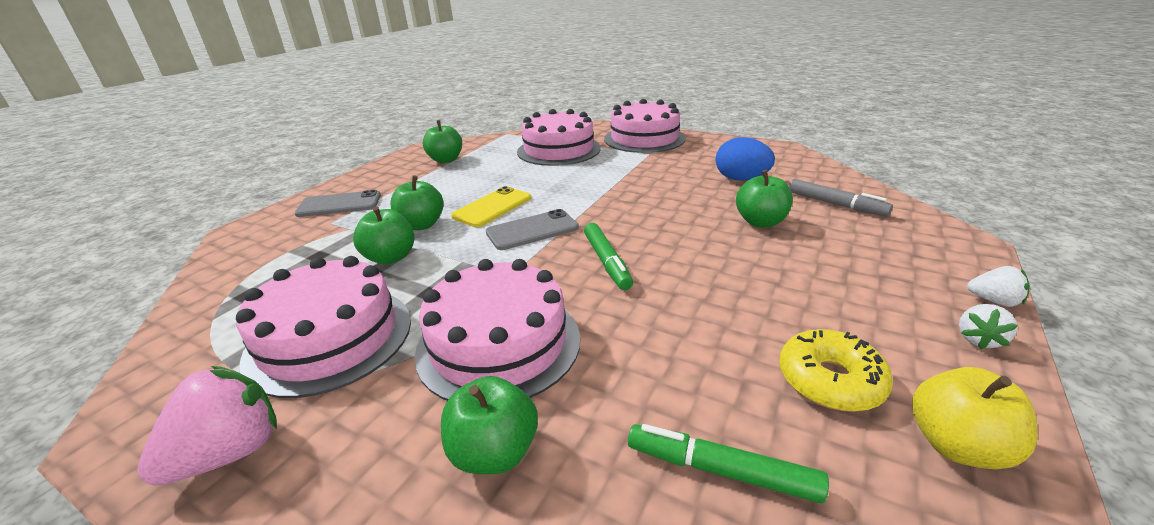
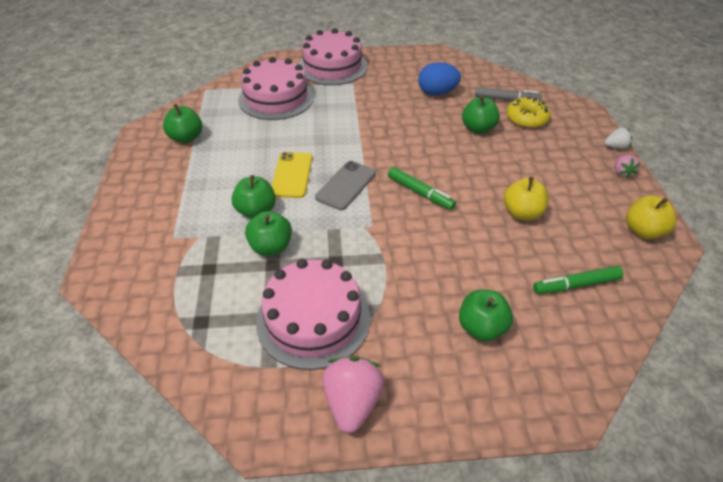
camera: 35 degrees left, 15 degrees up
(339, 204) = (153, 218): grey phone -> none
(499, 343) = (419, 273): pink cake -> none
(727, 330) = (522, 213): none -> yellow apple
(830, 380) = (583, 221): yellow donut -> yellow donut (526, 118)
(978, 339) = (622, 173): white strawberry -> pink strawberry

